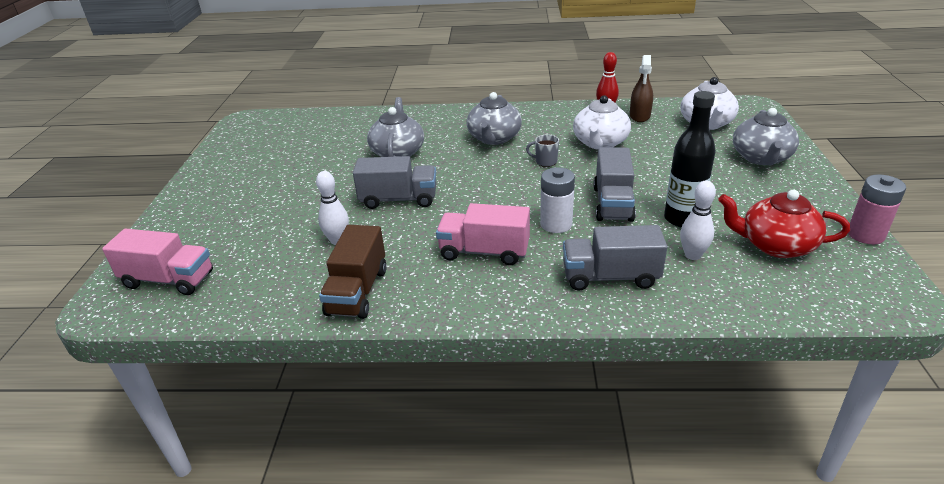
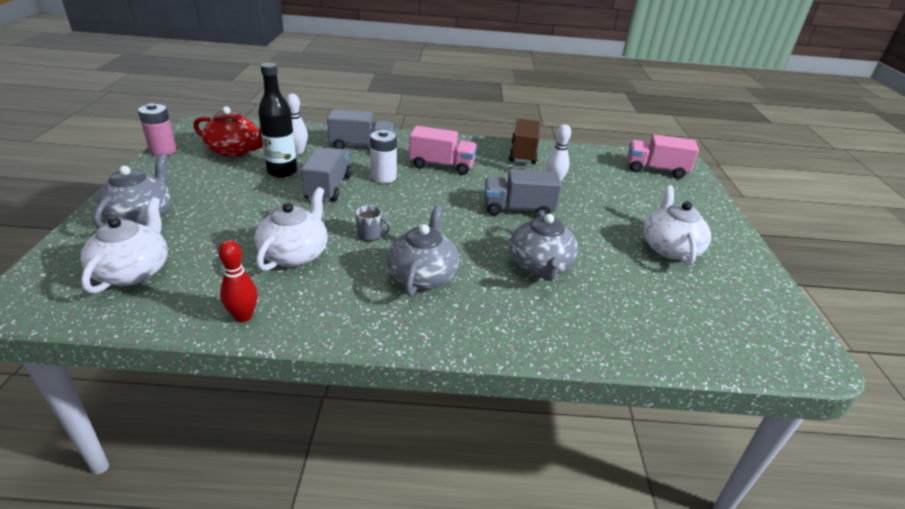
camera: 175 degrees right, 0 degrees up
(268, 175) = (670, 248): none -> white teapot
(640, 116) = (205, 297): brown spray bottle -> none

